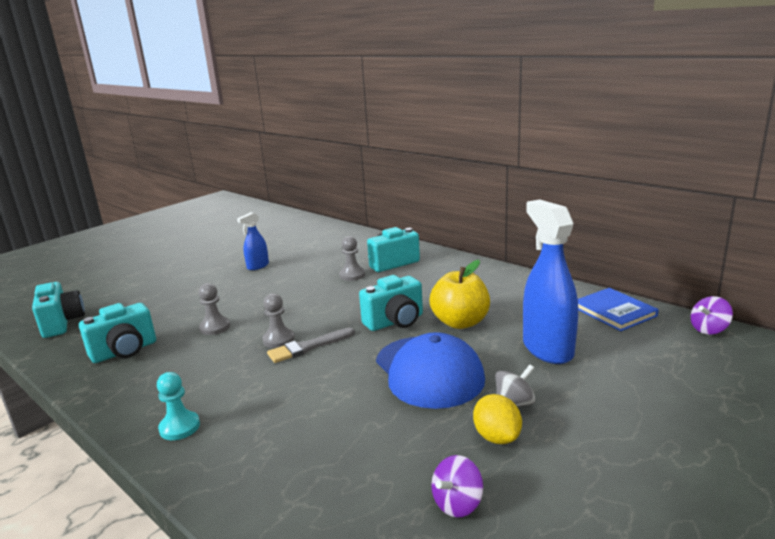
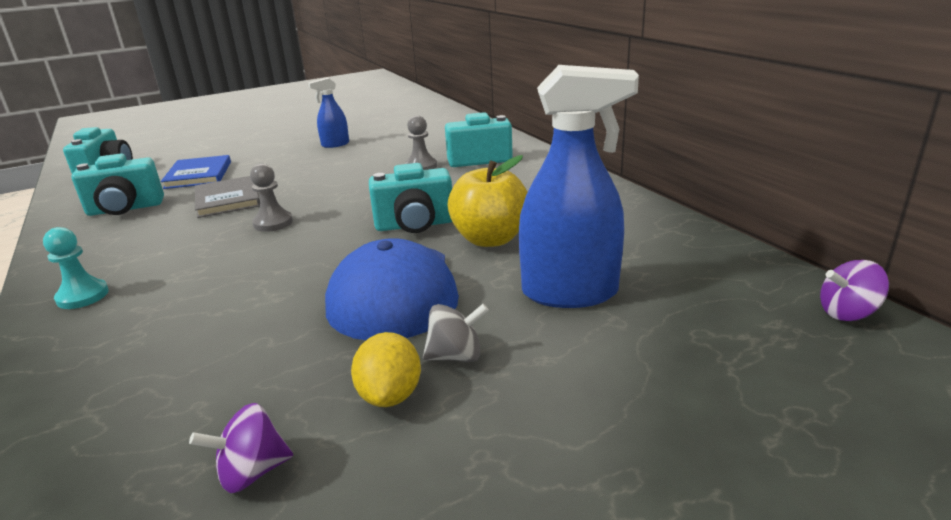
camera: 20 degrees right, 5 degrees up
(215, 327) = (228, 199): grey pawn -> grey book
(308, 347) = (293, 236): grey brush -> none
(547, 349) = (570, 293): blue spray bottle -> blue spray bottle turned 90 degrees clockwise
(614, 311) = (714, 261): blue book -> blue book (199, 175)

